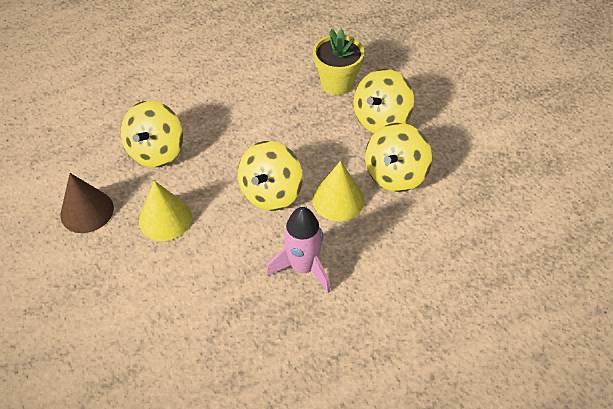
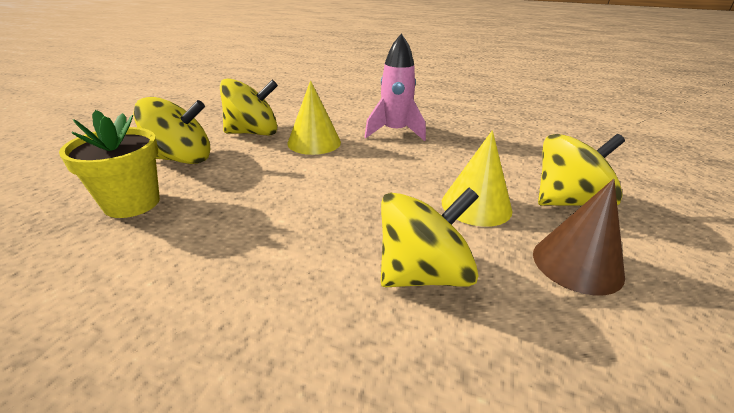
camera: 135 degrees left, 20 degrees down
(271, 192) = (353, 170): yellow spinning top -> yellow spinning top (568, 201)

